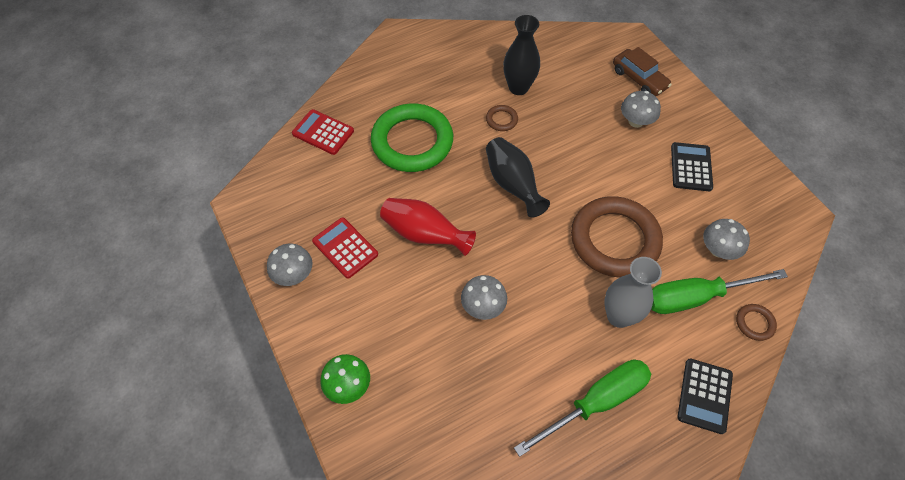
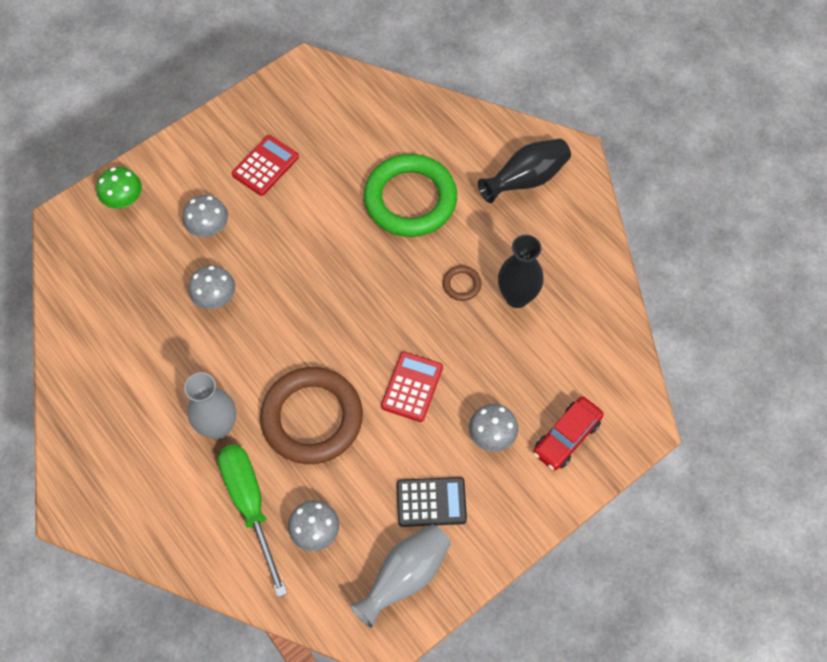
camera: 80 degrees right, 5 degrees up
(294, 274) = (230, 131): grey mushroom -> grey mushroom (208, 227)
(323, 132) = (406, 114): red calculator -> red calculator (412, 387)
(424, 234) = (291, 232): red vase -> none
(512, 185) = (369, 307): black vase -> black vase (526, 180)
(596, 402) = (123, 409): green screwdriver -> none
(639, 79) = (566, 437): brown car -> red car
(704, 396) = (138, 512): black calculator -> none
(753, 193) = (405, 577): none -> grey vase
(754, 323) = (225, 568): brown ring -> none

